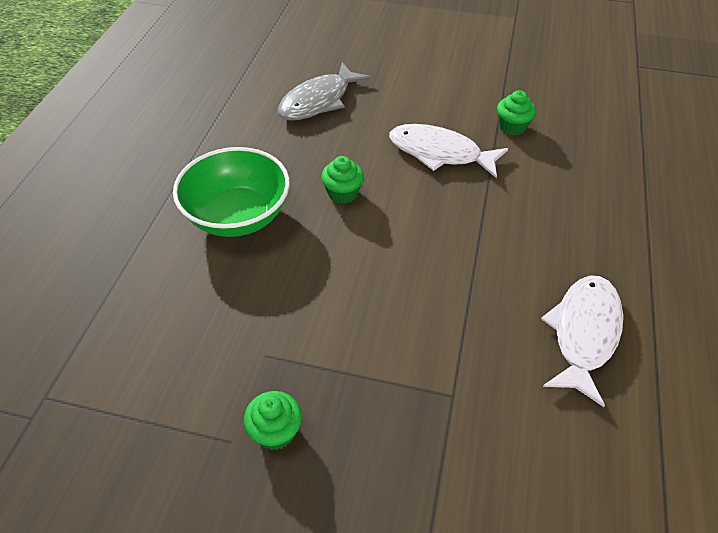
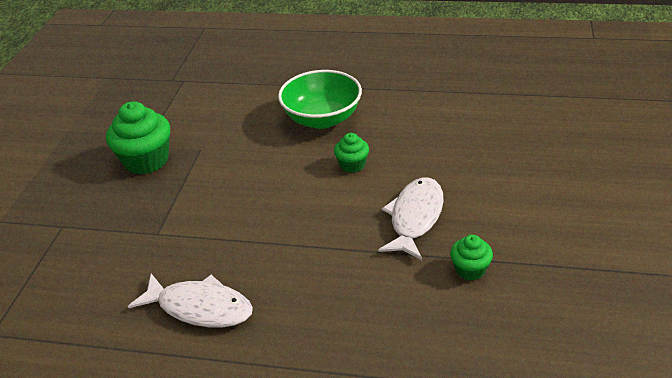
camera: 90 degrees right, 10 degrees down
(276, 431) = (146, 160): green cupcake -> green cupcake, size x1.86
(319, 101) = (474, 138): grey fish -> none

